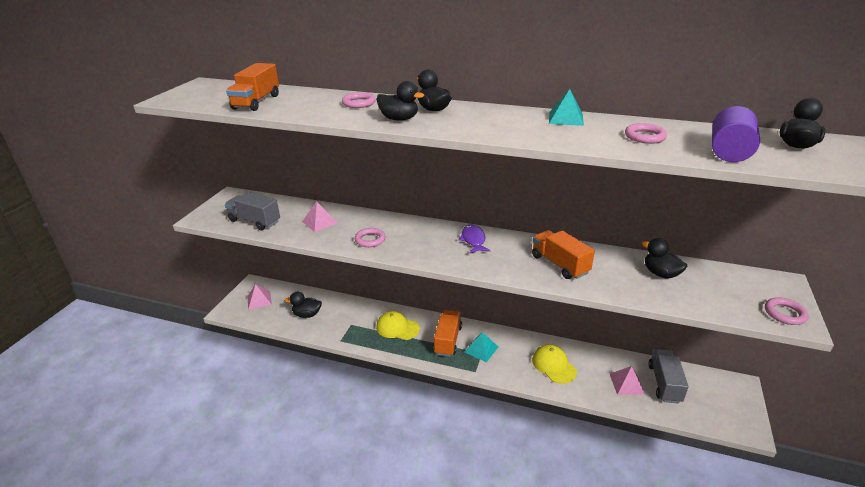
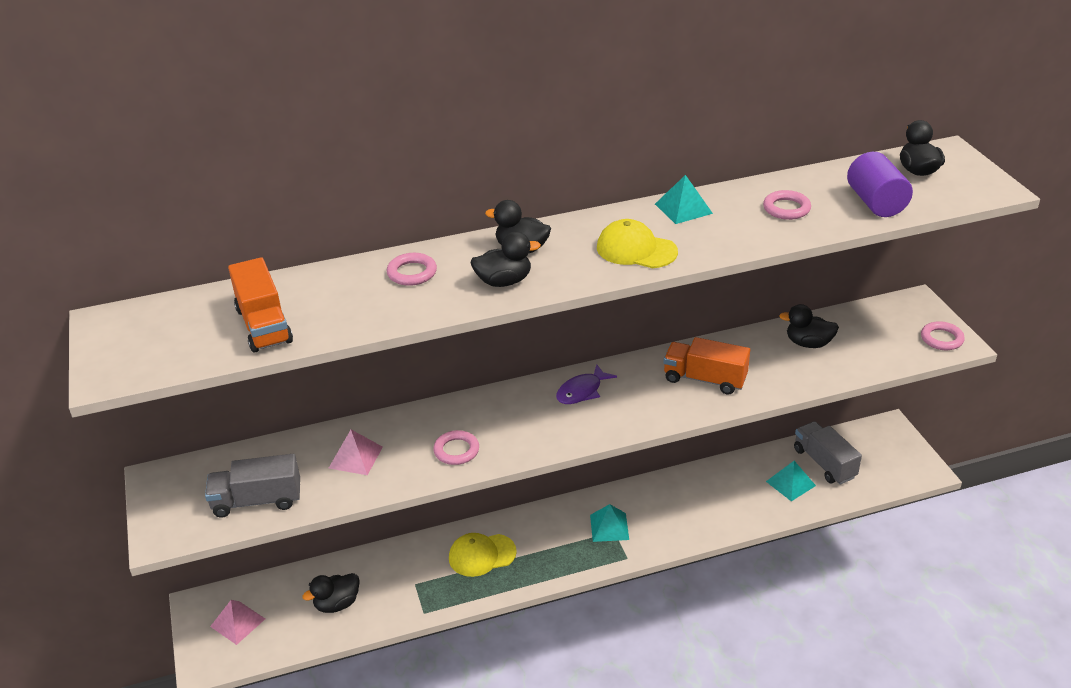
camera: 35 degrees left, 5 degrees up
(448, 340) = (560, 537): orange truck -> none
(473, 240) = (582, 391): purple fish -> purple fish turned 90 degrees counterclockwise
(553, 365) = (704, 503): yellow cap -> yellow cap (636, 250)
(626, 383) = (790, 483): pink pyramid -> turquoise pyramid

